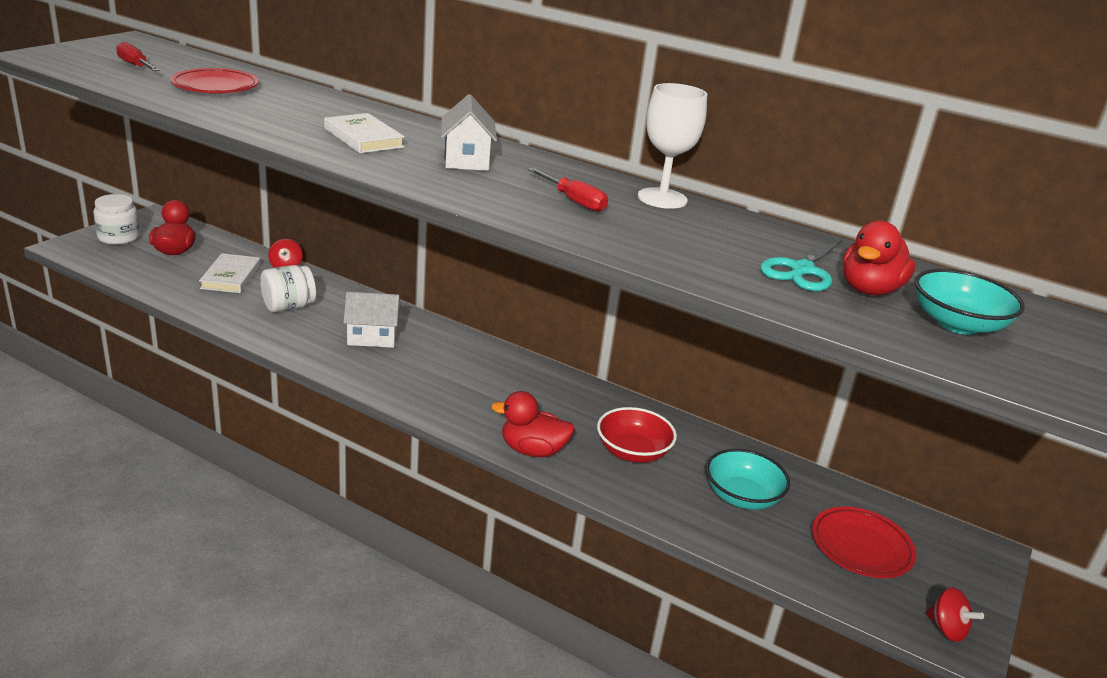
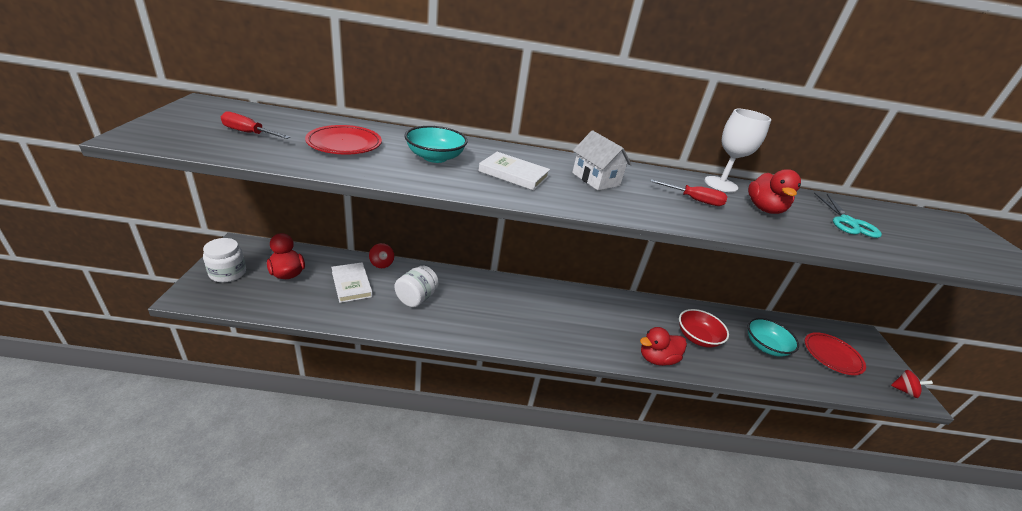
camera: 30 degrees left, 5 degrees up
(372, 337) = (492, 305): white house -> none
(869, 290) = (886, 227): red duck -> red duck (764, 209)
(957, 324) = (942, 240): turquoise bowl -> turquoise bowl (435, 157)

